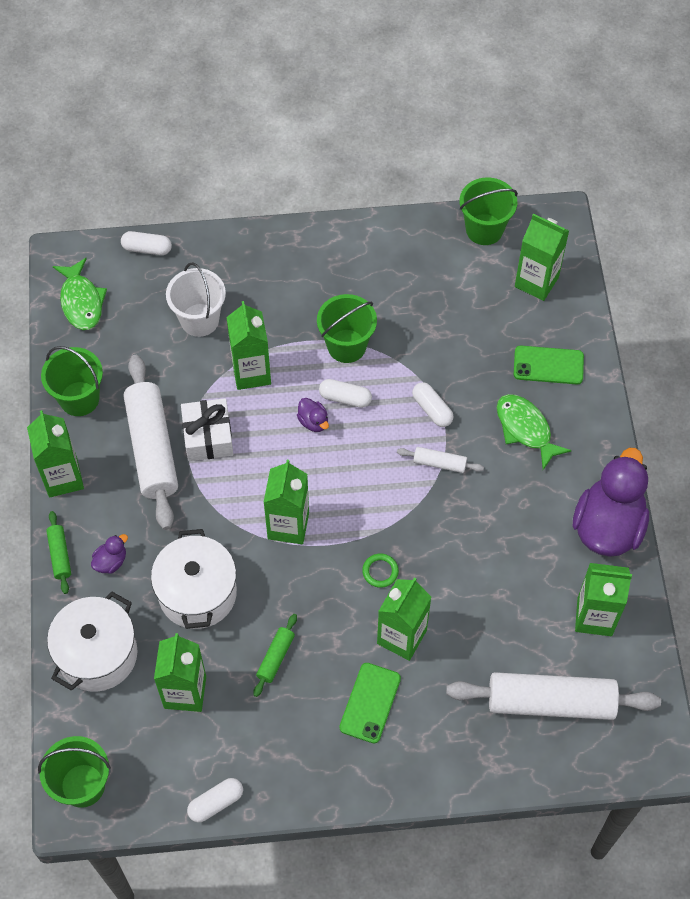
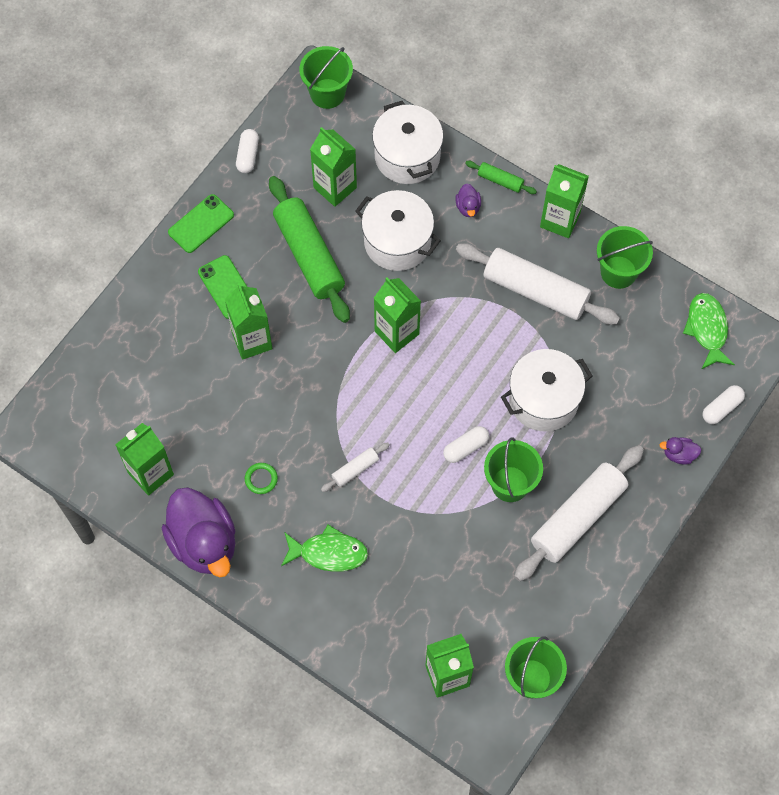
camera: 130 degrees right, 5 degrees up
(81, 301) = (707, 329): green fish -> green fish turned 60 degrees clockwise
(199, 320) = (621, 398): white bucket -> none
(208, 436) = (513, 333): white gift -> none
(251, 372) = (543, 400): green carton -> white pot
(275, 657) = (309, 255): green rolling pin -> green rolling pin, size x2.23
(313, 421) = (465, 411): purple duck -> purple duck (679, 454)
(380, 571) = (310, 364): green ring -> green ring (261, 479)
(432, 409) = (403, 500): white capsule -> none
(548, 365) = (366, 617): green phone -> green phone (201, 224)
(550, 702) = (123, 395): white rolling pin -> white rolling pin (578, 517)

